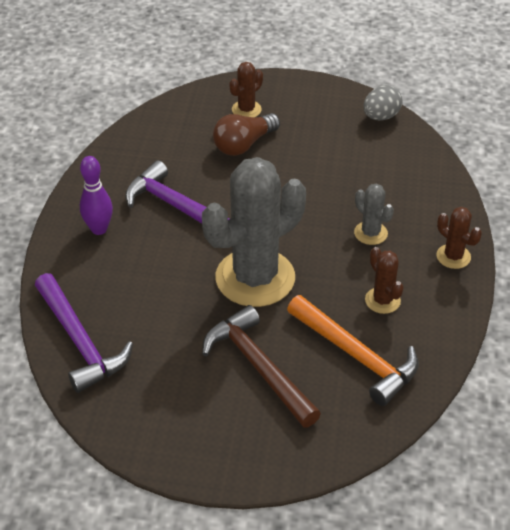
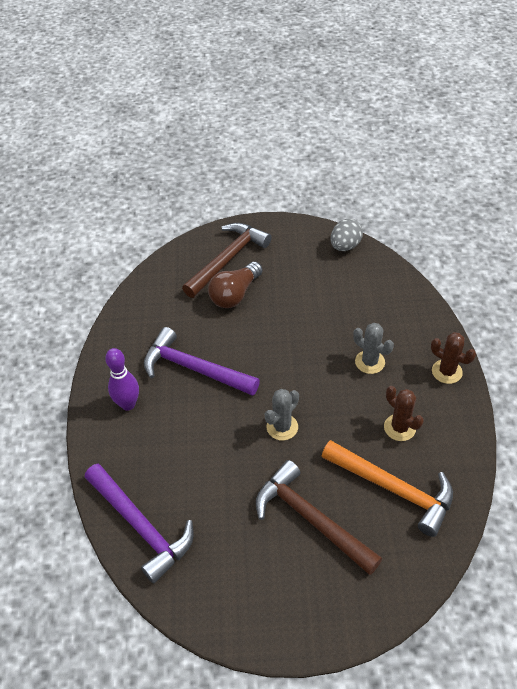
camera: 10 degrees left, 5 degrees up
(246, 110) = (227, 259): brown cactus -> brown hammer
(255, 278) = (282, 427): grey cactus -> grey cactus, size x0.44

